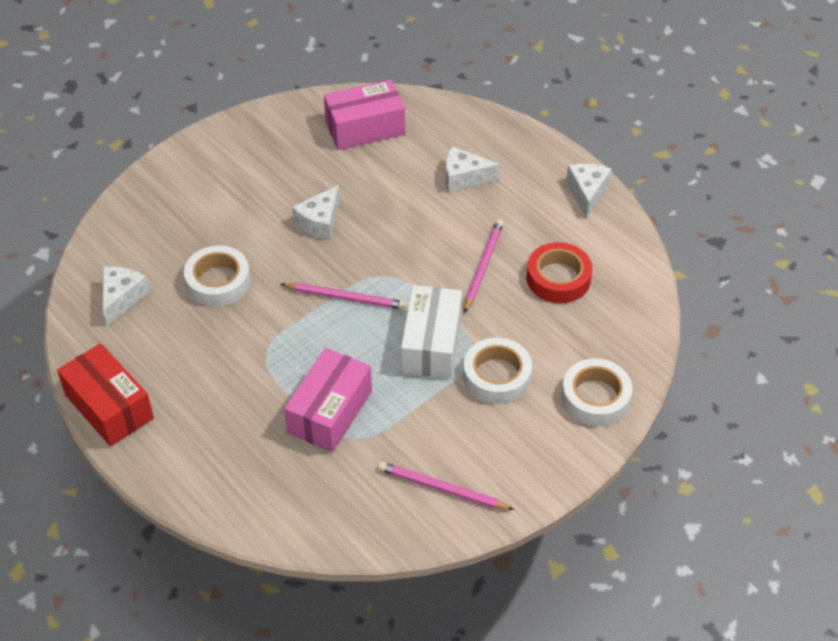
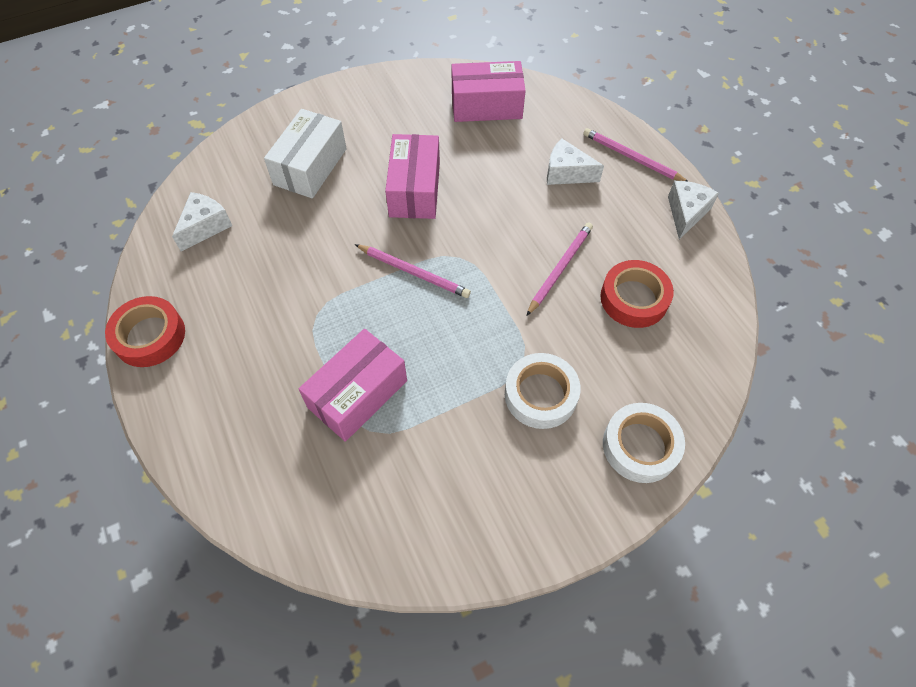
camera: 15 degrees right, 10 degrees up
(109, 406) = (149, 336): red box -> red tape
(218, 282) = (299, 229): white tape -> none
(320, 222) = (414, 189): white cheese -> pink box
(431, 344) = (483, 342): white box -> white box (310, 166)
(442, 489) = (445, 515): pink pencil -> pink pencil (632, 158)

